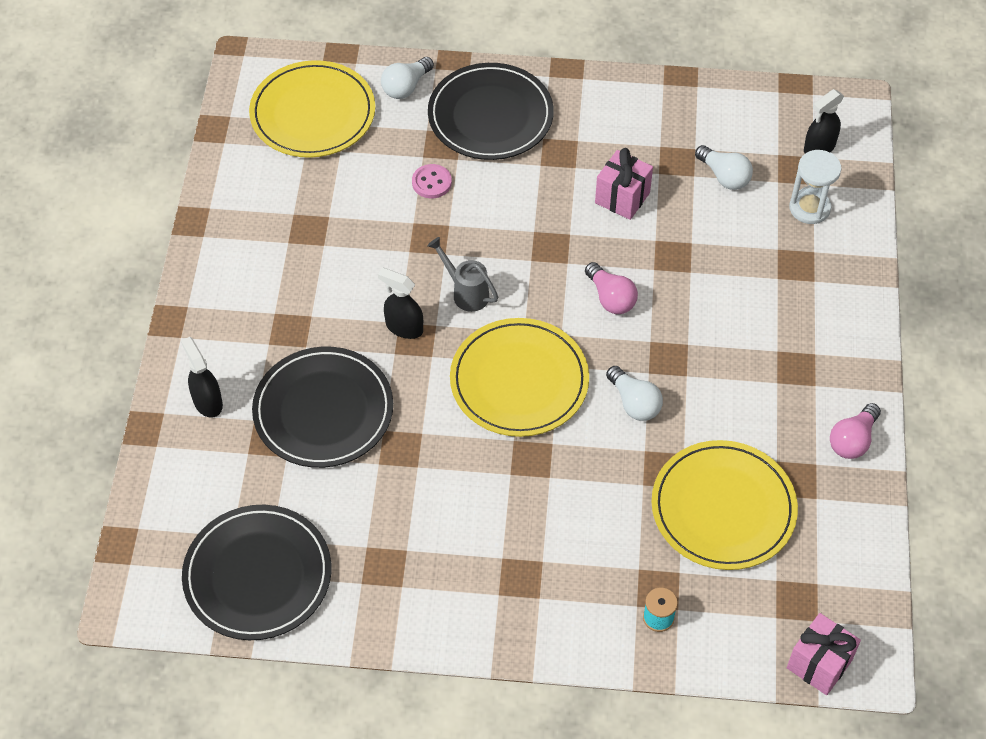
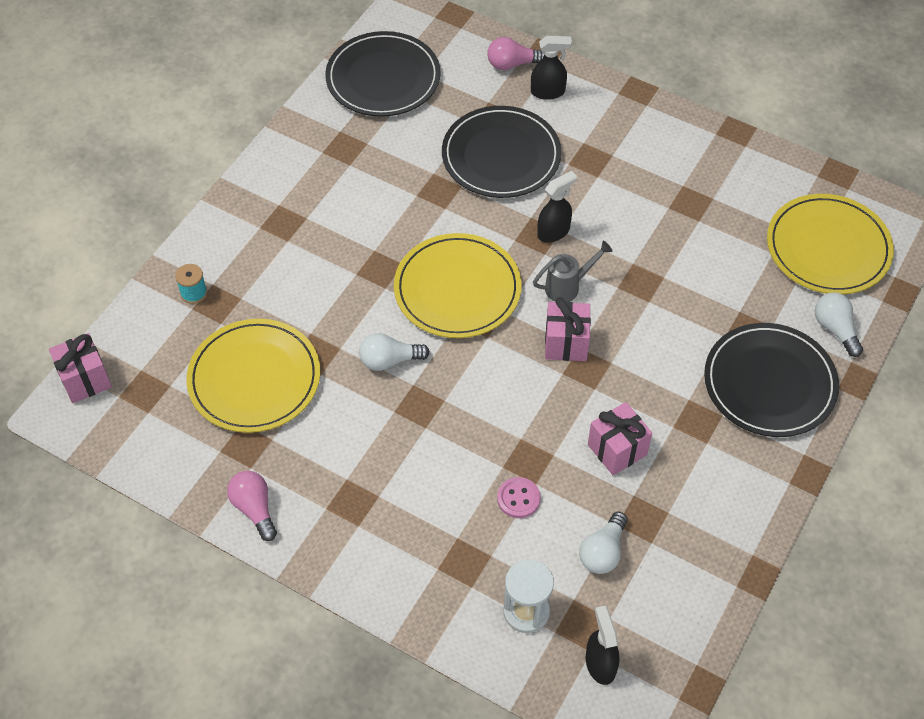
camera: 115 degrees right, 0 degrees up
(431, 182) = (705, 306): pink button -> pink button (518, 498)
(532, 271) = (566, 343): none -> pink gift
(611, 298) = (506, 390): pink light bulb -> pink light bulb (512, 64)
(724, 176) = (603, 552): white light bulb -> white light bulb turned 45 degrees counterclockwise

